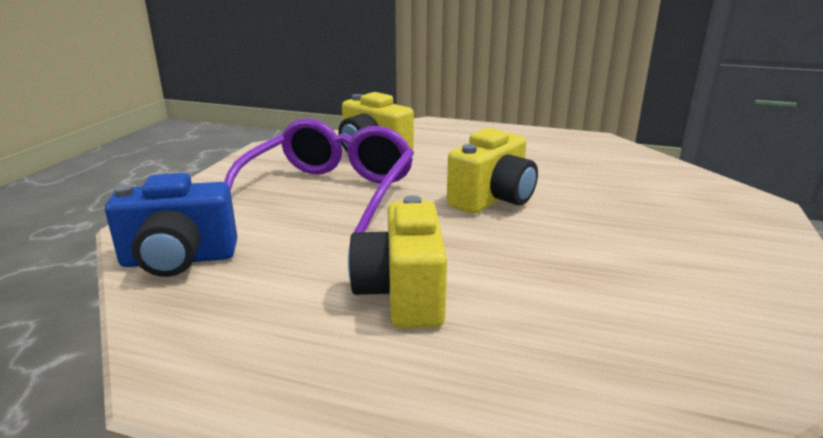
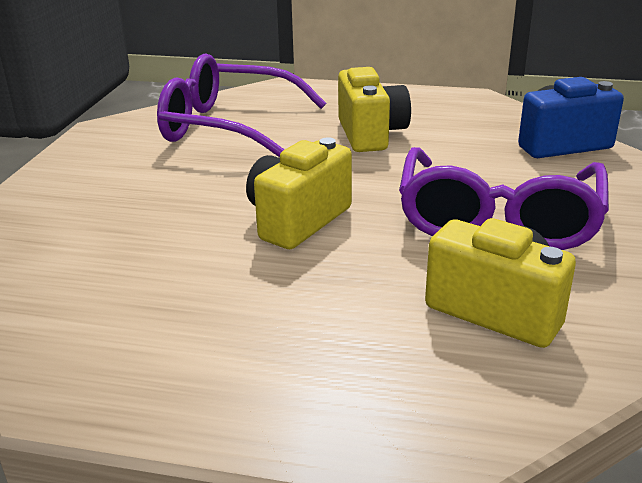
camera: 175 degrees right, 5 degrees up
(618, 328) = (229, 127): none -> purple glasses

